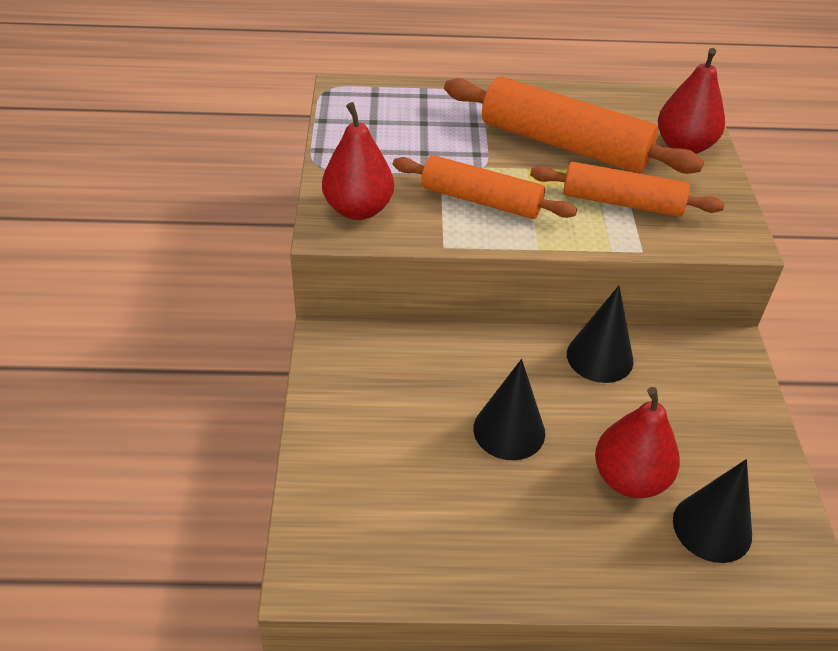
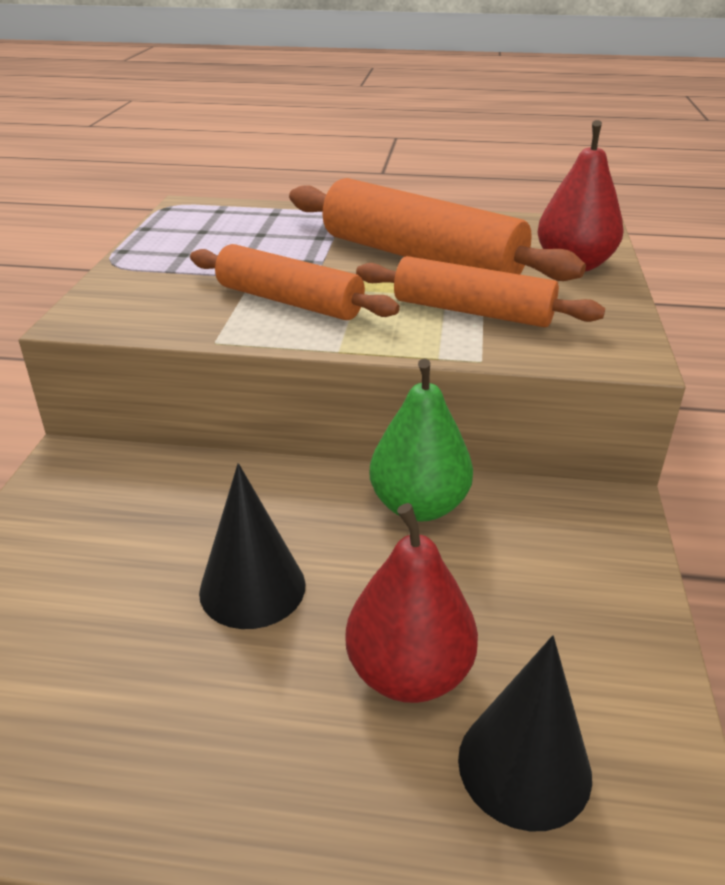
camera: 10 degrees right, 10 degrees down
(358, 209) = (131, 302): red pear -> none
(599, 357) = (418, 506): black cone -> green pear

